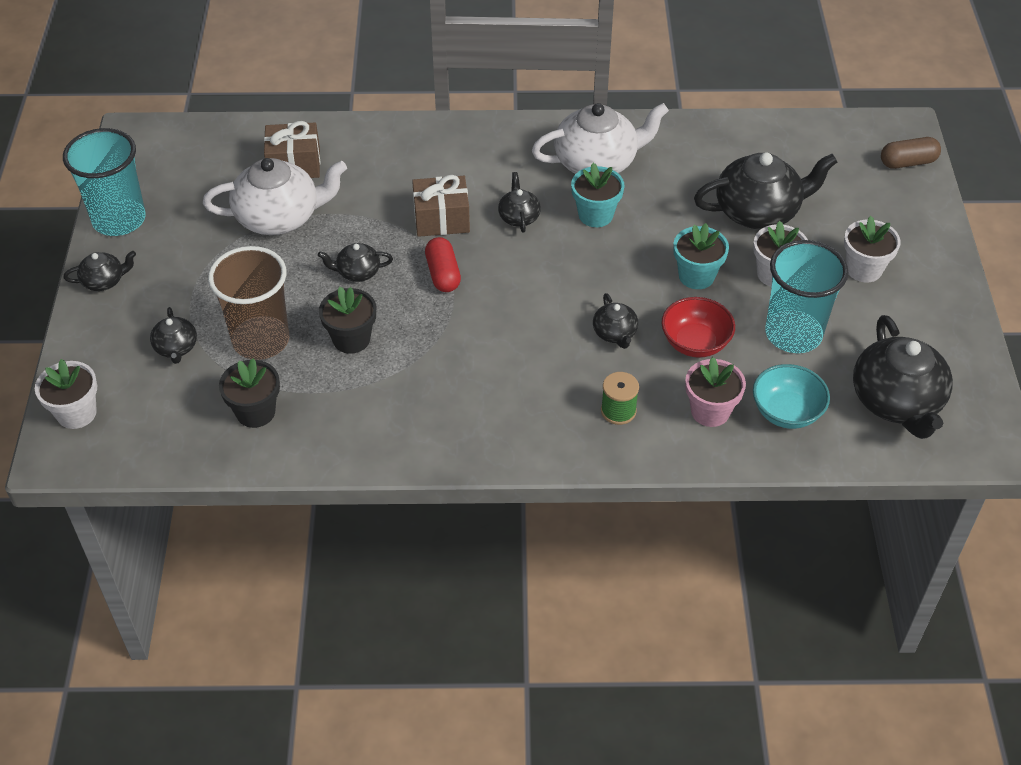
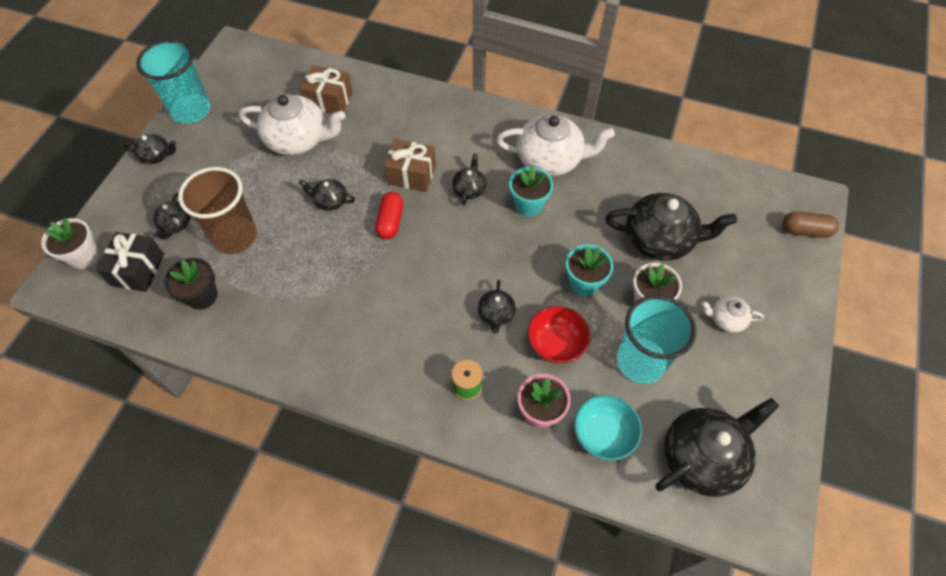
camera: 20 degrees right, 10 degrees up
(157, 408) = (138, 270): none -> black gift
(351, 339) = (298, 256): black flower pot -> none
(864, 269) = (726, 319): white flower pot -> white teapot
(897, 401) = (702, 457): black teapot -> black teapot turned 135 degrees counterclockwise

